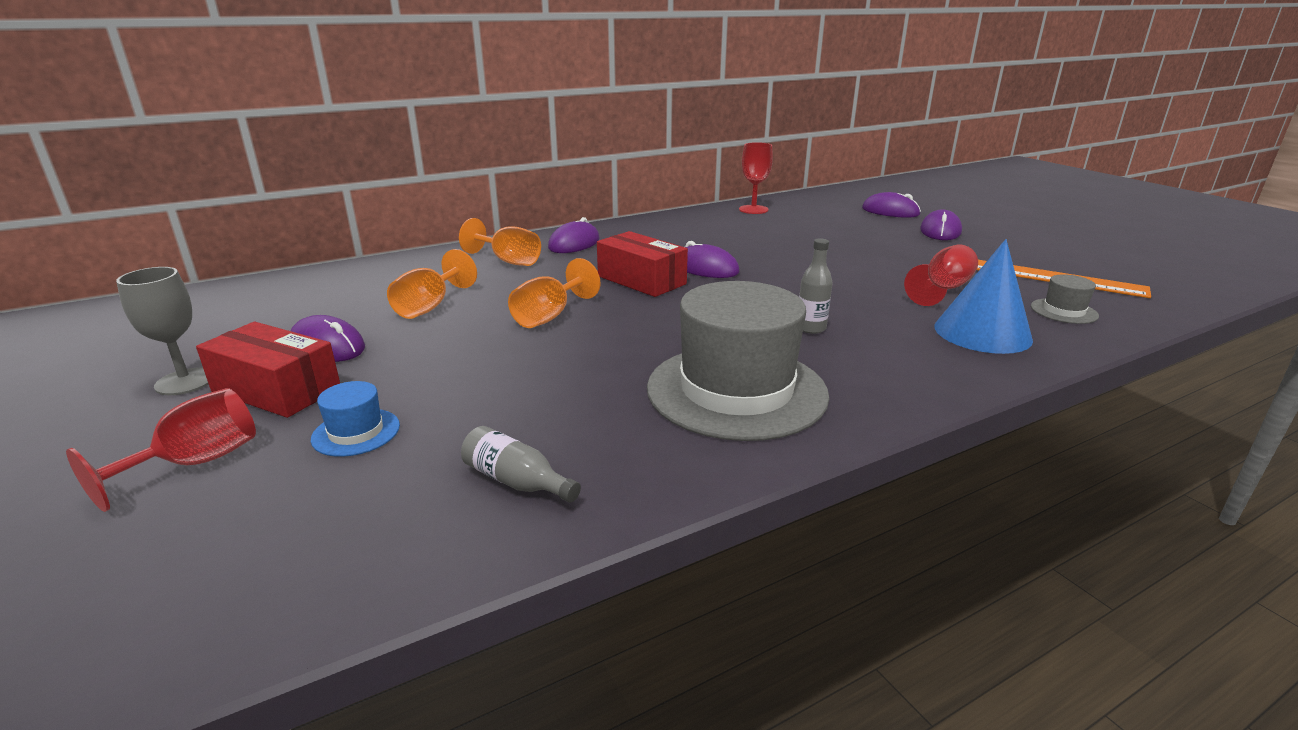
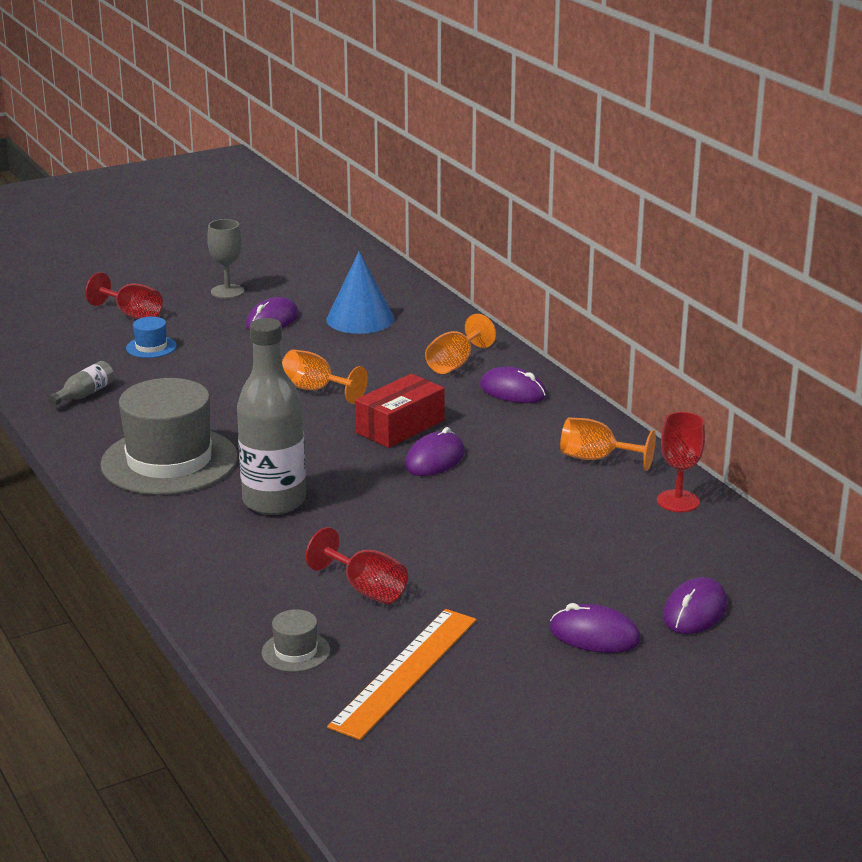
camera: 90 degrees right, 0 degrees up
(276, 390) = (210, 317): red box -> none
(429, 307) = (341, 343): orange goblet -> orange goblet (596, 459)
(811, 328) = (274, 501): grey bottle -> grey bottle, size x2.29
(982, 332) = (250, 587): blue cone -> blue cone (360, 319)

